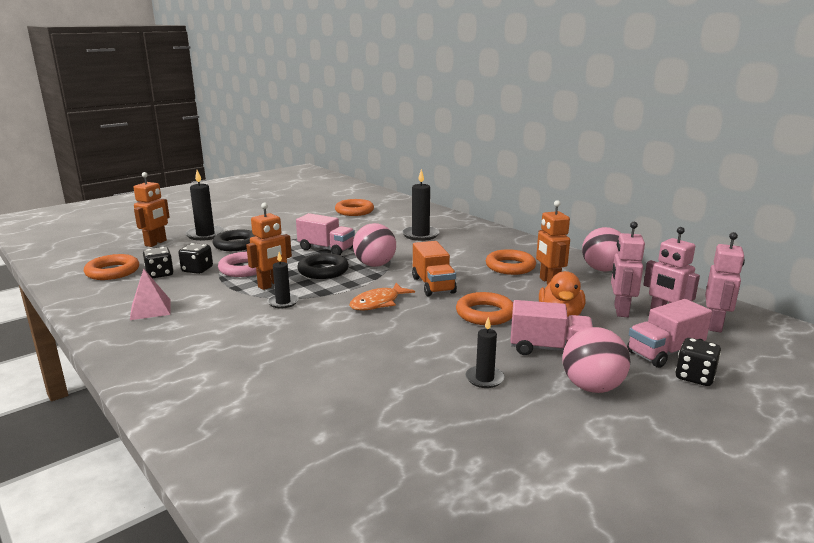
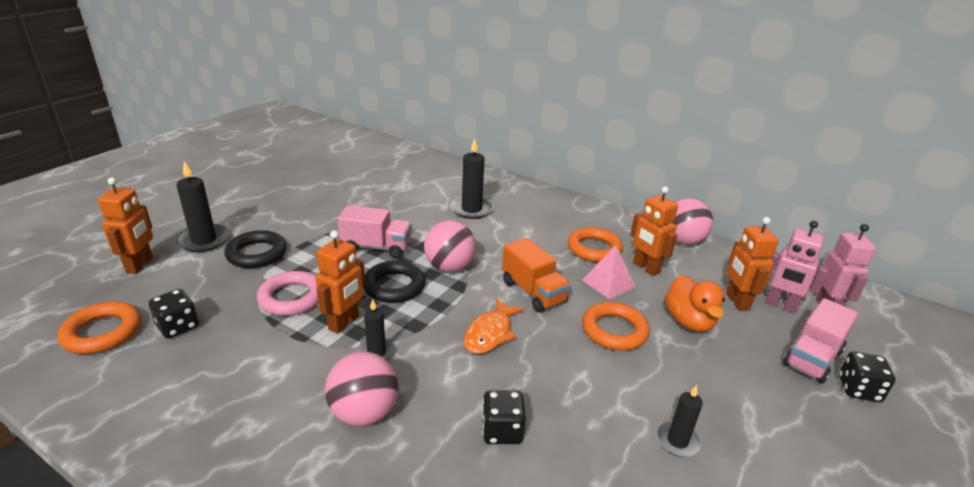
camera: 20 degrees left, 10 degrees up
(150, 309) = (201, 401): pink pyramid -> pink pyramid (608, 283)
(197, 270) = (228, 309): black dice -> black dice (502, 431)
(354, 211) = (373, 177): orange ring -> none
(549, 349) = (709, 376): pink truck -> none
(592, 387) = (784, 428): pink ball -> pink ball (364, 413)
(620, 311) = (736, 302): pink robot -> orange robot

